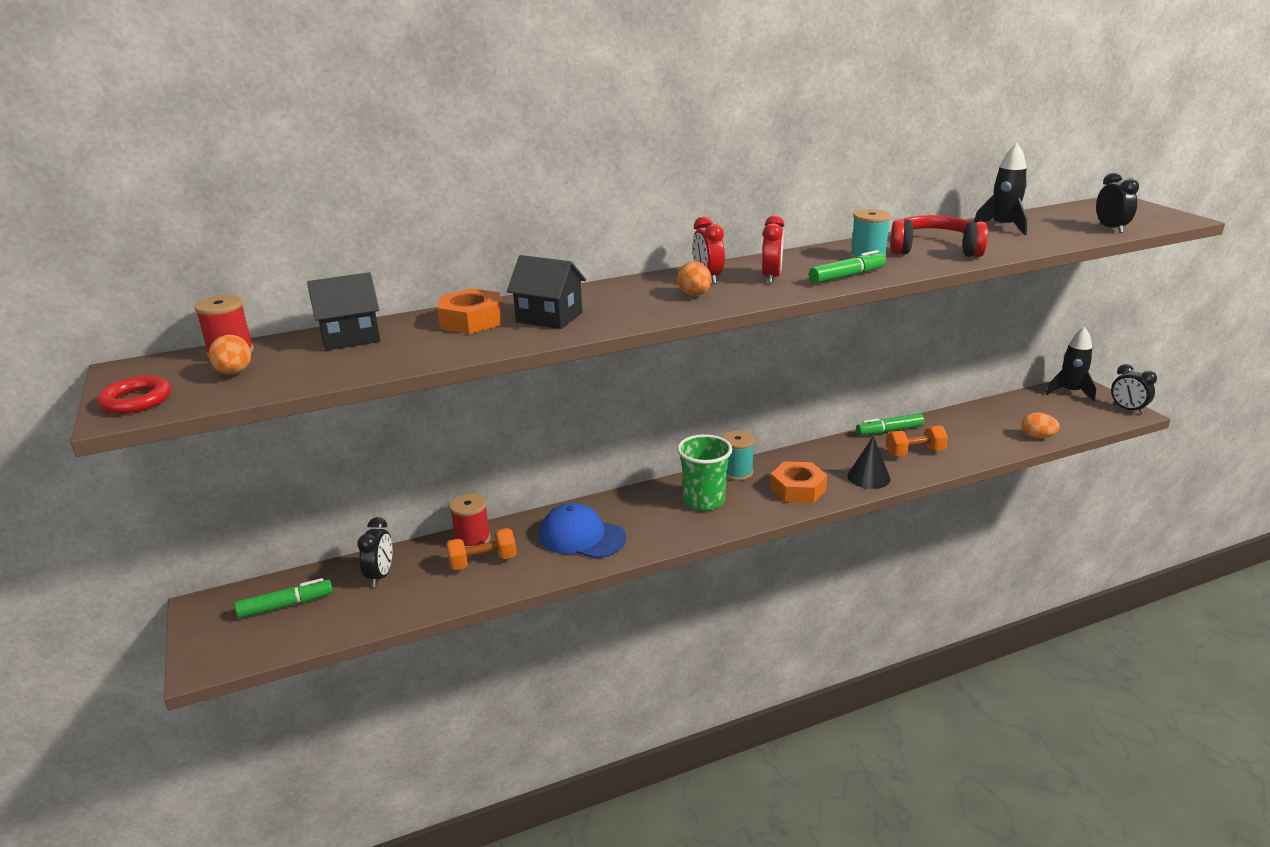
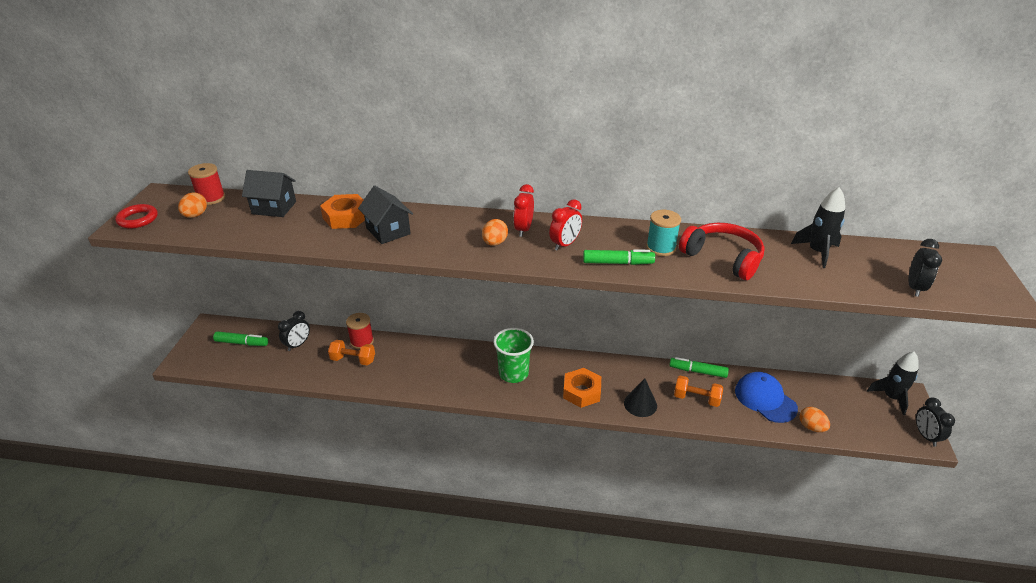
camera: 30 degrees right, 10 degrees up
(582, 537) = (419, 367): blue cap -> blue cap (765, 399)
(736, 472) = (556, 360): turquoise spool -> none

